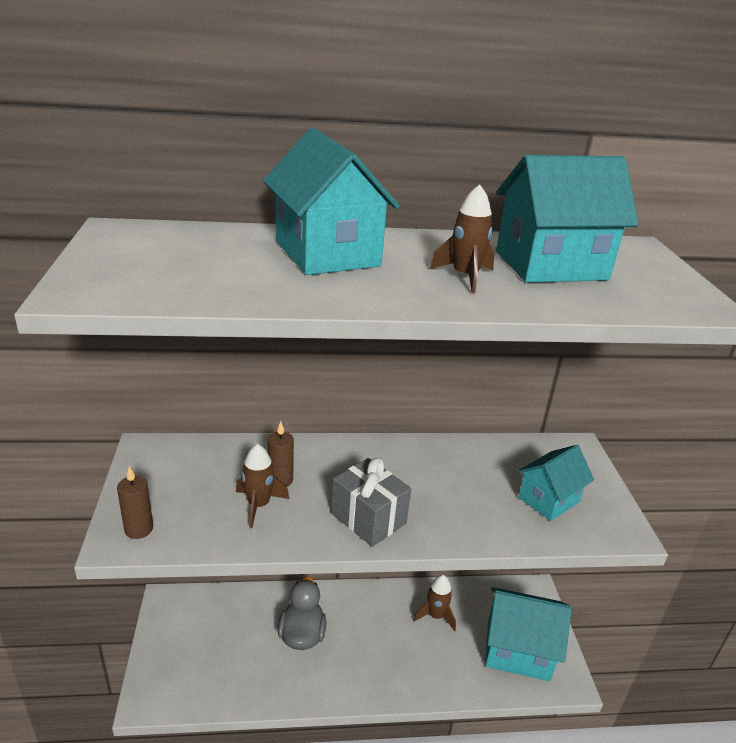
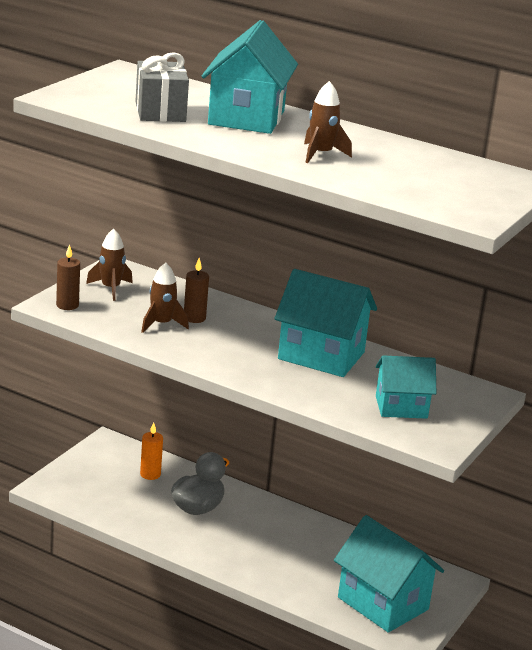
camera: 35 degrees right, 5 degrees down
(232, 618) = (150, 474): none -> orange candle
(368, 518) = (233, 360): grey gift -> grey gift (160, 112)
(435, 615) = (331, 550): brown rocket -> brown rocket (110, 288)
(550, 265) = (408, 167): turquoise house -> turquoise house (321, 355)

